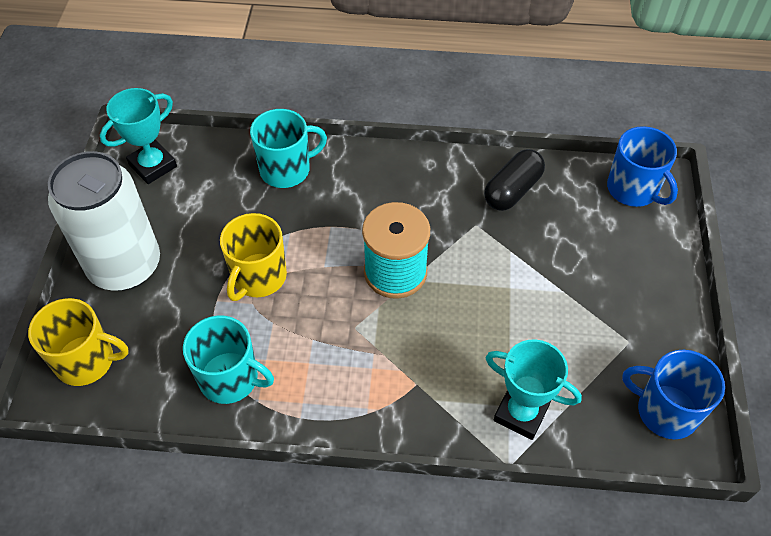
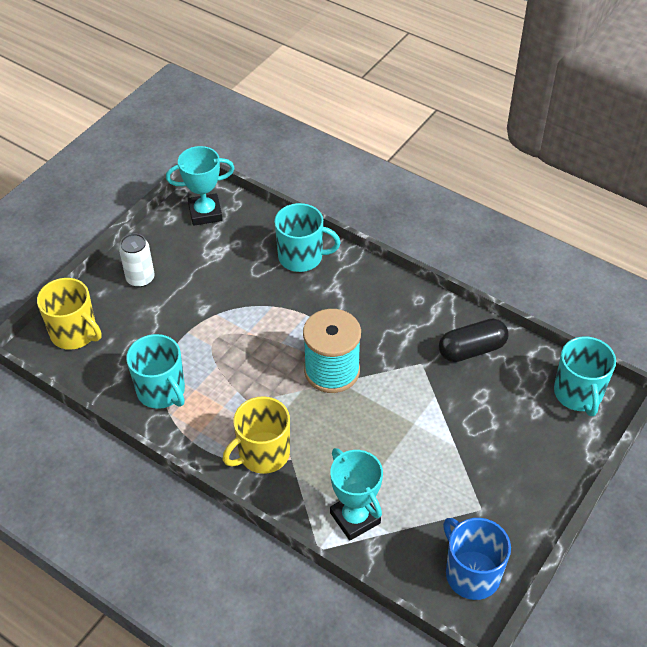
camera: 30 degrees right, 5 degrees down
(125, 266) = (140, 278): white can -> white can, size x0.47
(258, 277) = (228, 328): yellow mug -> yellow mug (263, 454)
(633, 189) = (578, 394): blue mug -> turquoise mug

